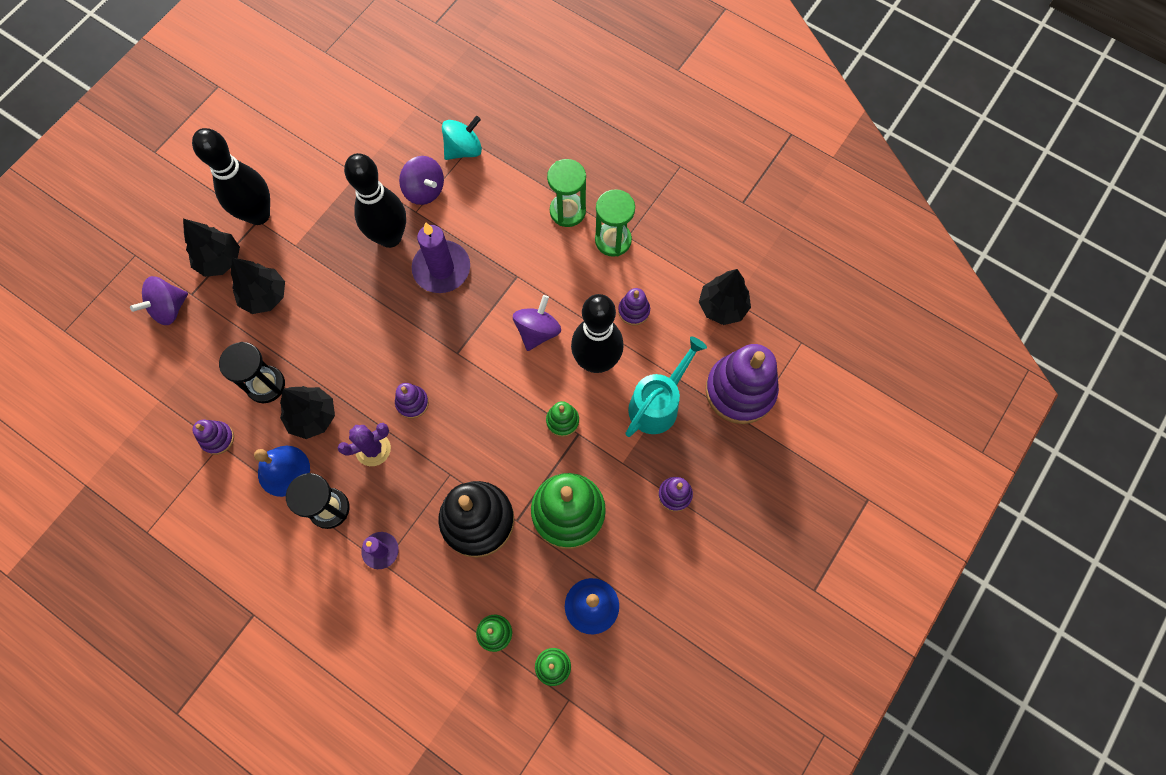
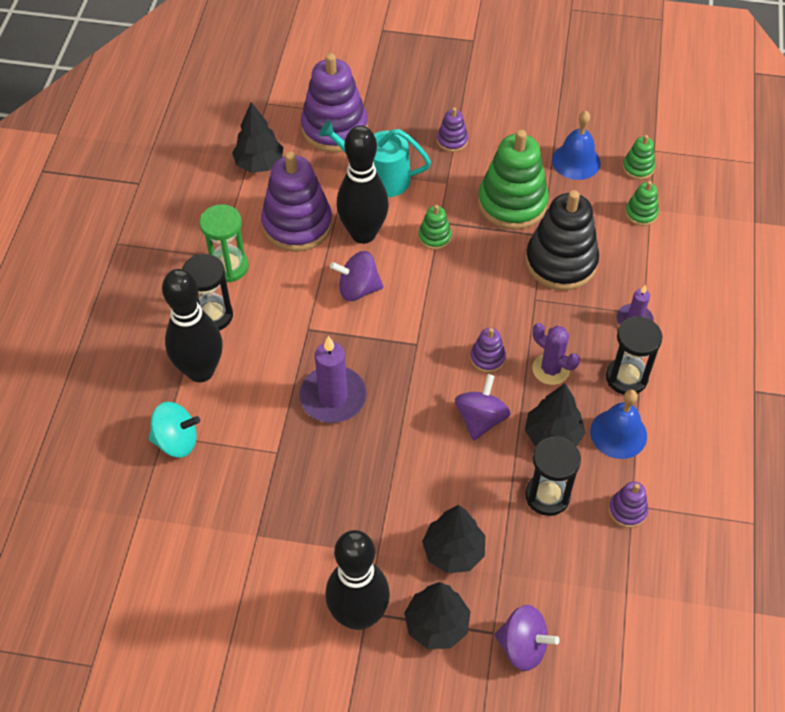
camera: 115 degrees left, 15 degrees down
(390, 237) = (320, 462): black bowling pin -> black bowling pin (200, 371)
(424, 190) = (246, 456): purple spinning top -> purple spinning top (480, 419)
(463, 149) = (176, 441): turquoise spinning top -> turquoise spinning top turned 150 degrees clockwise
(567, 211) = (212, 315): green hourglass -> black hourglass
(634, 311) = (297, 224): purple stacking toy -> purple stacking toy, size x2.15

